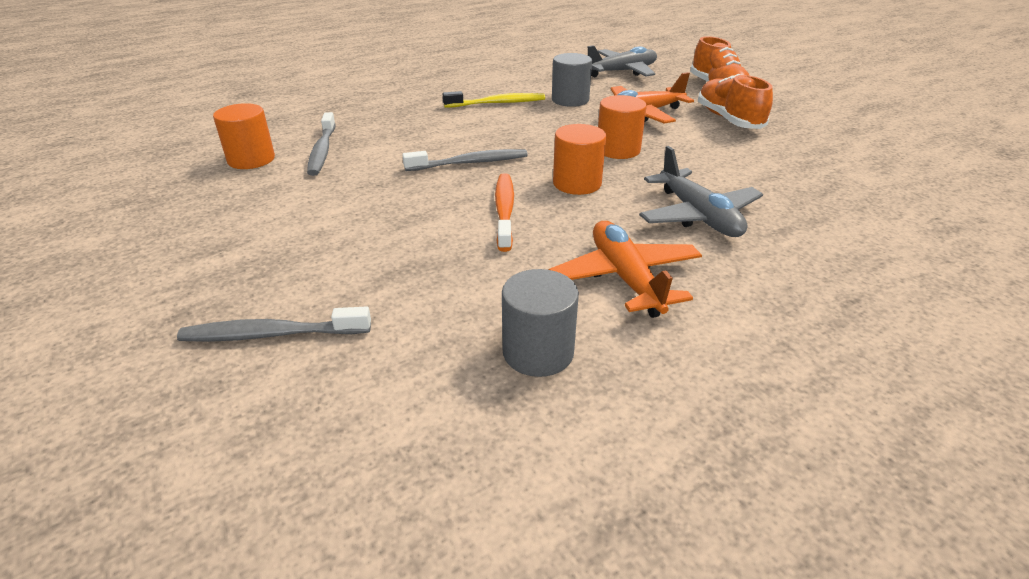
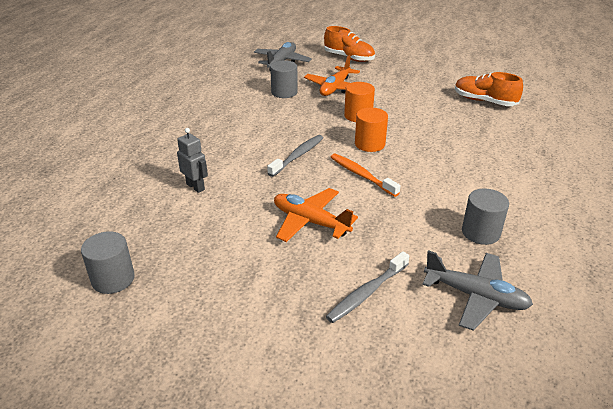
camera: 40 degrees left, 0 degrees up
(121, 194) = (113, 279): none -> grey cylinder
(251, 159) = (158, 213): orange cylinder -> none
(322, 151) = (195, 187): grey toothbrush -> grey robot
(497, 103) = (246, 110): yellow toothbrush -> none
(625, 278) = (461, 182): orange plane -> orange plane (310, 222)
(698, 216) = (444, 138): grey plane -> grey plane (475, 296)
(728, 119) = (381, 76): orange shoe -> orange shoe (484, 101)

